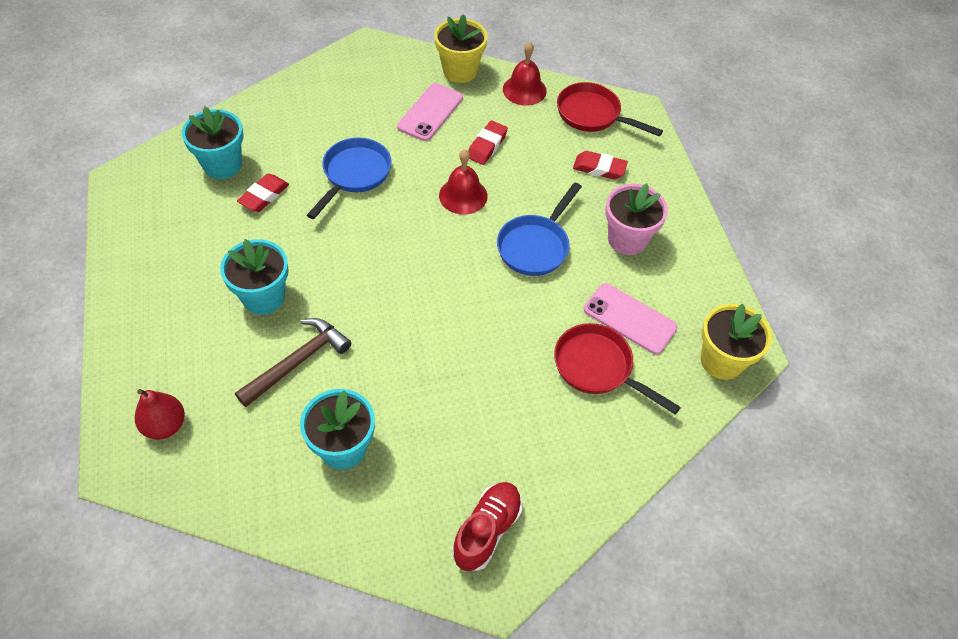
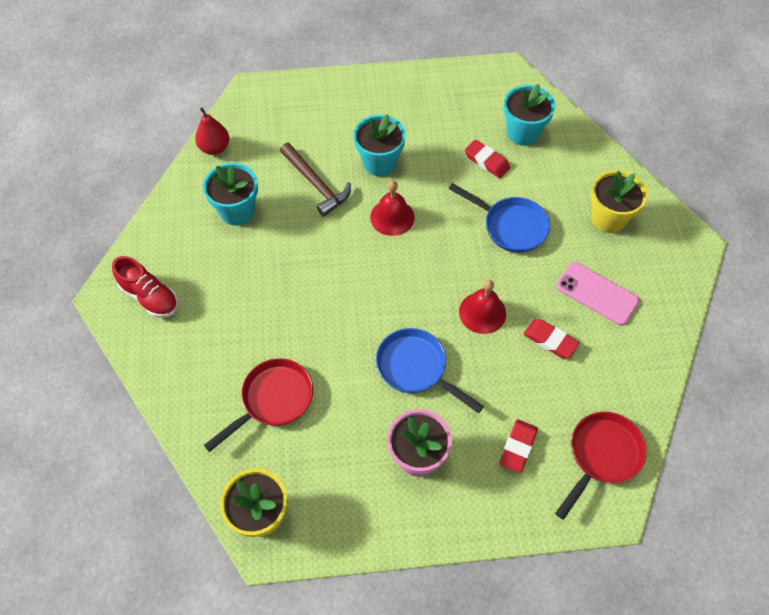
camera: 100 degrees right, 5 degrees up
(165, 425) = (277, 111): red pear -> red pear (215, 148)
(460, 71) = (663, 326): yellow flower pot -> yellow flower pot (608, 218)
(524, 90) = (638, 388): red bell -> red bell (392, 217)
(630, 318) = (321, 439): pink phone -> none

